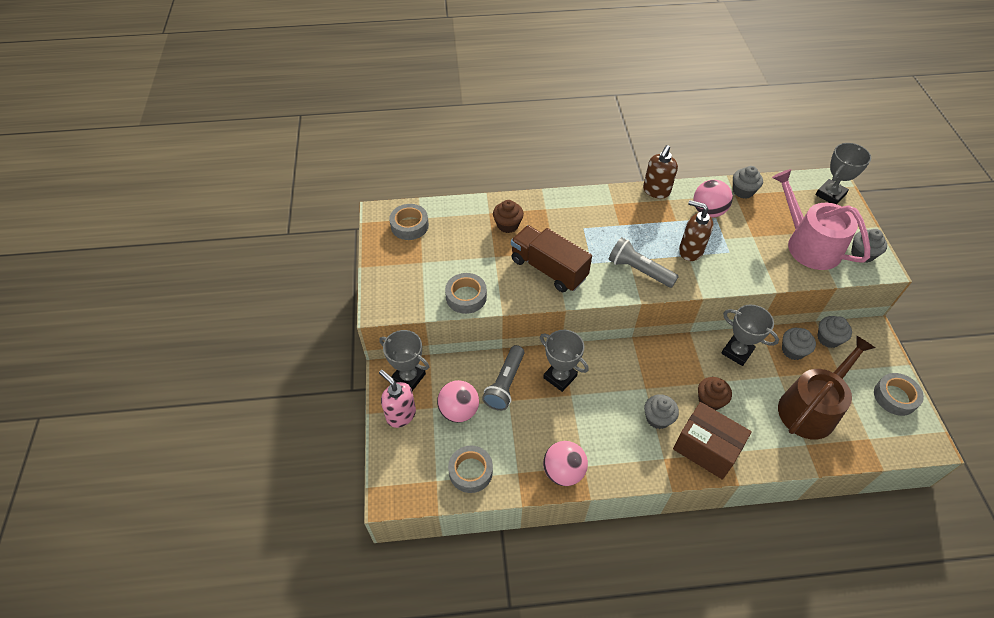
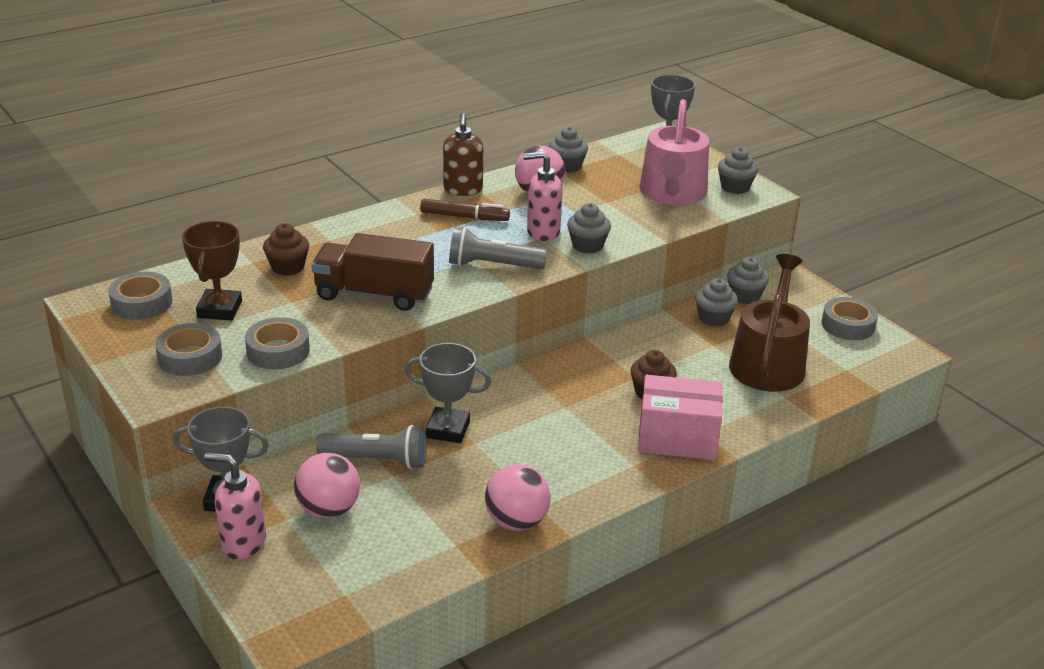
camera: 30 degrees left, 20 degrees down
(450, 248) = (220, 309): none -> brown trophy
(470, 471) = (389, 567): grey tape -> grey tape (190, 357)
(505, 384) = (377, 460): grey flashlight -> grey flashlight turned 75 degrees counterclockwise
(643, 217) = (464, 217): none -> brown marker
(658, 418) = (600, 429): grey cupcake -> grey cupcake (587, 245)
(690, 251) = (542, 232): brown soap dispenser -> pink soap dispenser
(706, 448) = (677, 438): brown box -> pink box
(737, 352) = (652, 338): grey trophy -> none
(808, 244) = (672, 193): pink watering can -> pink watering can turned 105 degrees counterclockwise

